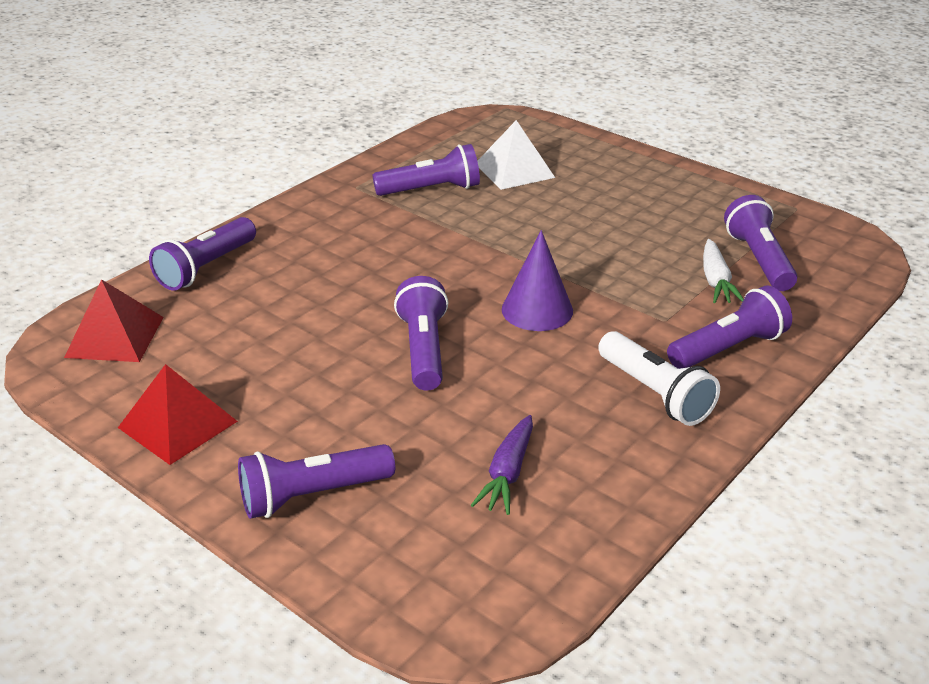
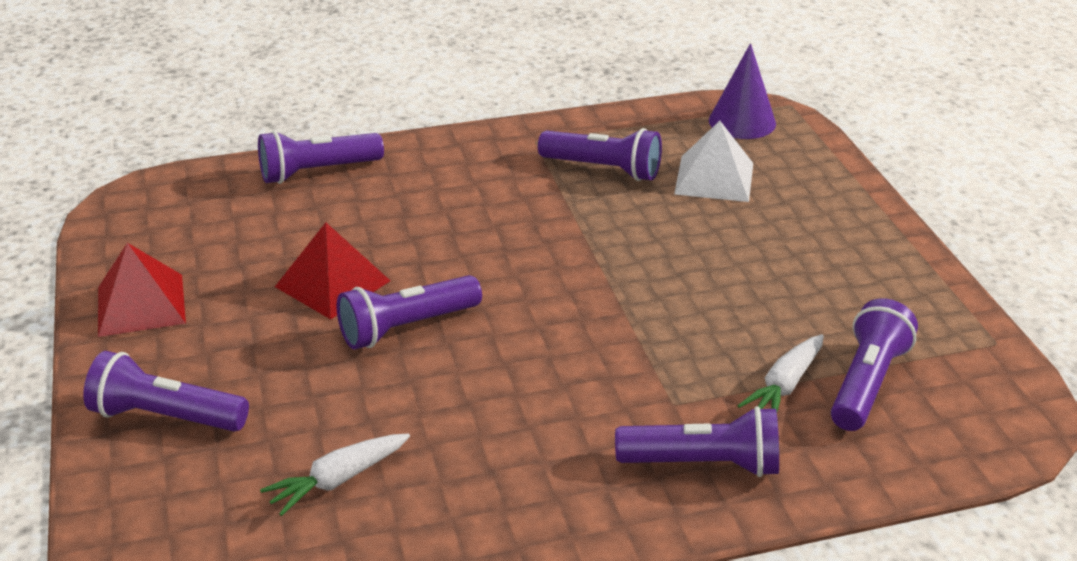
camera: 35 degrees right, 0 degrees up
(114, 337) = (181, 206): red pyramid -> red pyramid (332, 283)
(423, 349) = (406, 327): purple flashlight -> purple flashlight turned 150 degrees counterclockwise
(507, 473) = (338, 480): purple carrot -> white carrot
(537, 310) = (557, 335): purple cone -> purple cone (742, 122)
(655, 393) = (567, 473): white flashlight -> none

